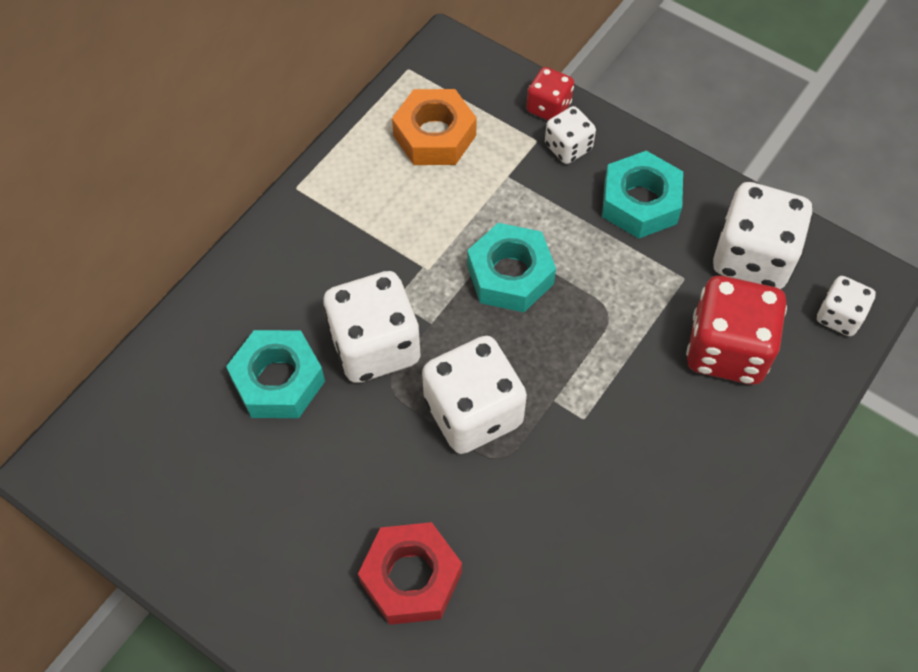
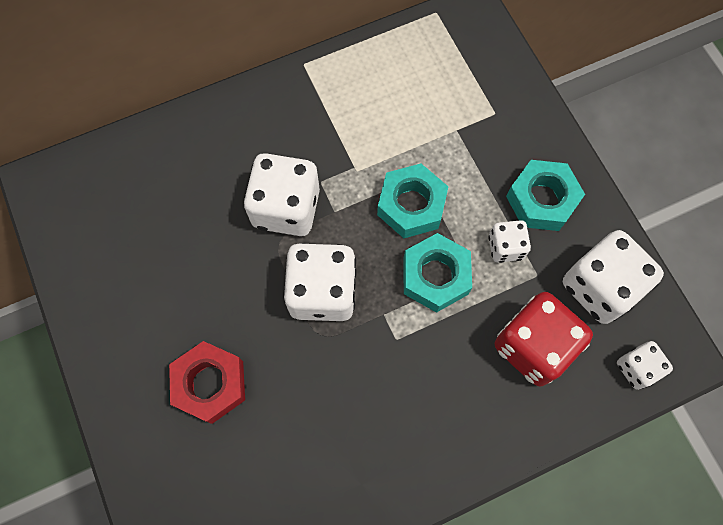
camera: 30 degrees right, 10 degrees up
(278, 380) = (208, 198): turquoise nut -> turquoise nut (435, 276)
(434, 135) = (423, 73): orange nut -> none
(548, 107) = (520, 92): red dice -> none
(568, 147) = (515, 130): white dice -> white dice (505, 247)

